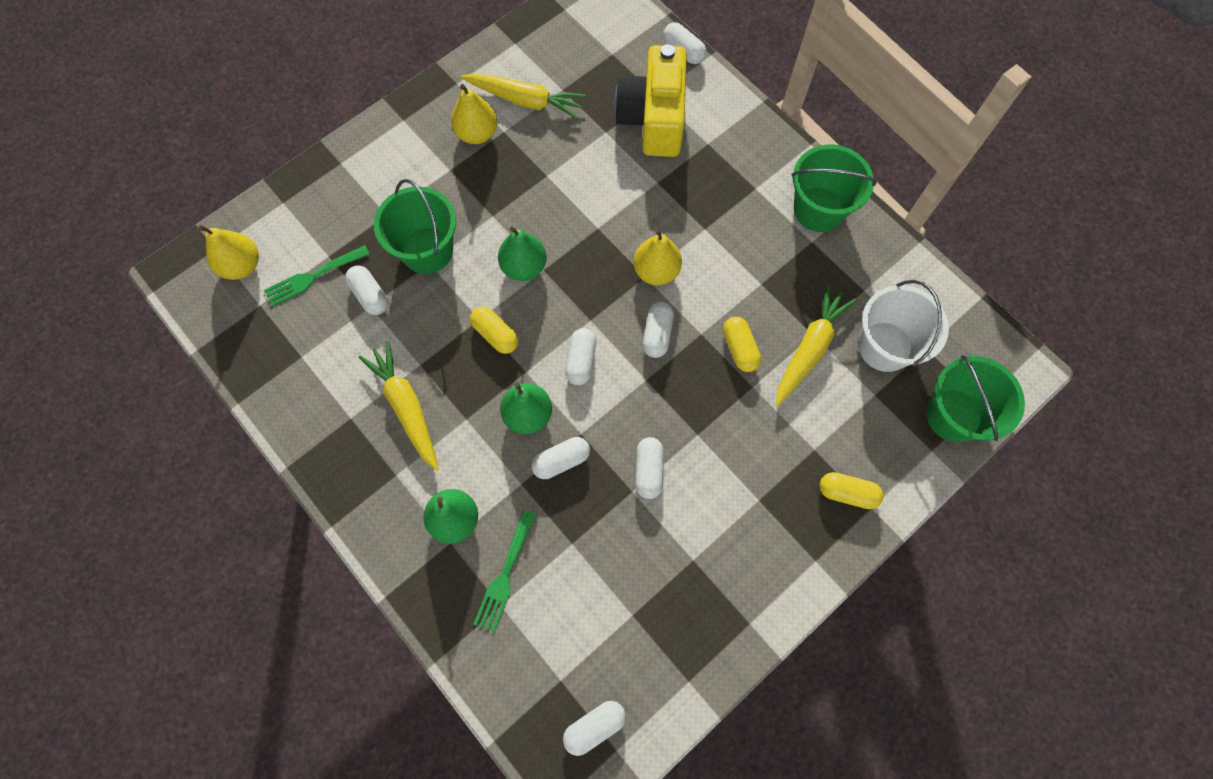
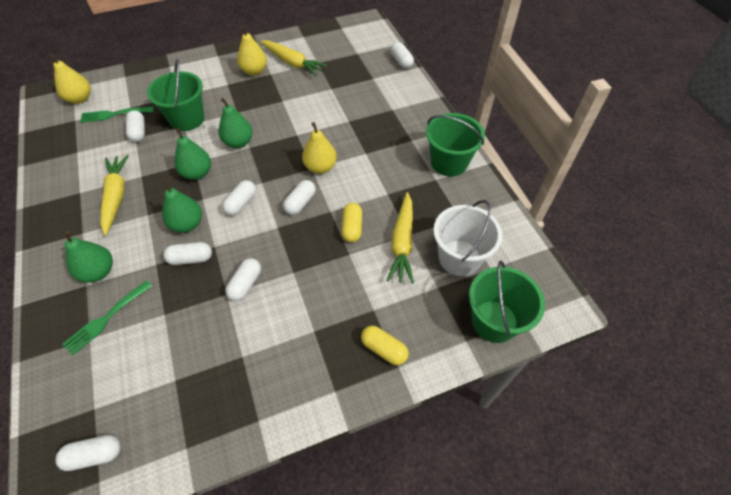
camera: 20 degrees right, 15 degrees down
(495, 334) = (197, 173): yellow capsule -> green pear
(653, 118) = (364, 89): yellow camera -> none
(809, 349) = (402, 242): yellow carrot -> yellow carrot turned 135 degrees clockwise

